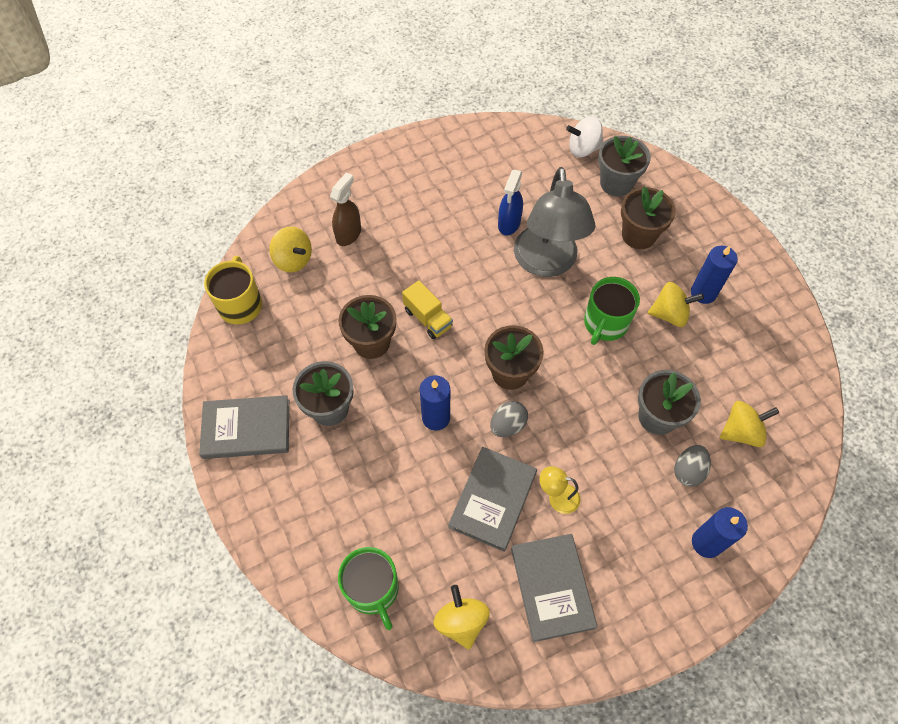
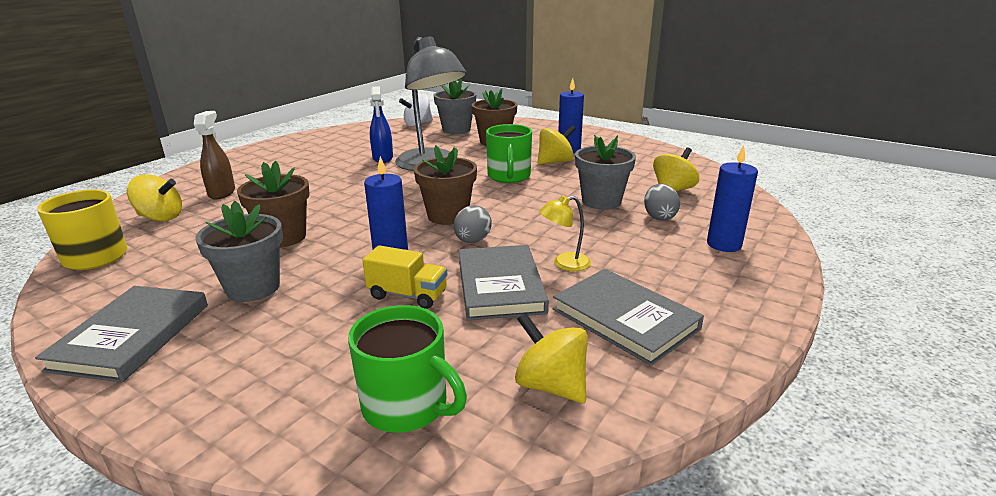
camera: 30 degrees left, 35 degrees down
(246, 429) = (132, 336): grey book -> grey book turned 45 degrees counterclockwise
(428, 318) = (339, 211): yellow truck -> yellow truck (408, 295)

